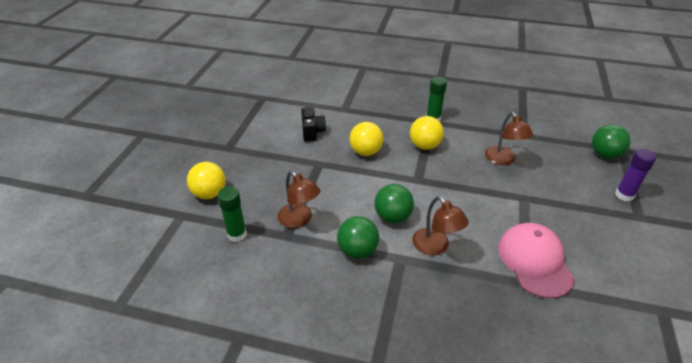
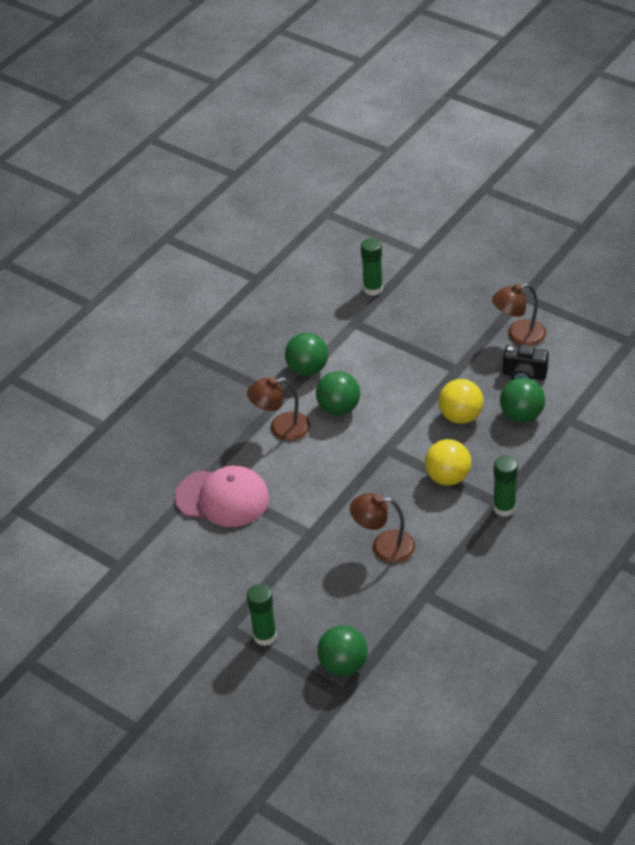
camera: 115 degrees right, 5 degrees up
(209, 194) = (444, 275): yellow ball -> none
(299, 220) = (370, 335): brown lamp -> brown lamp (518, 335)
(350, 126) = (521, 415): none -> green ball
(624, 195) = (265, 636): purple glue stick -> green glue stick

